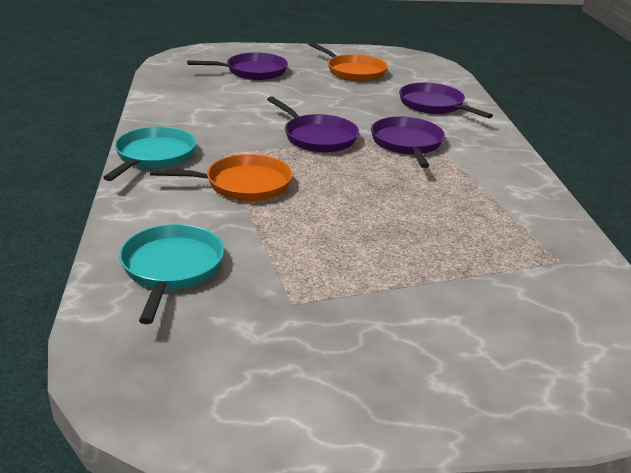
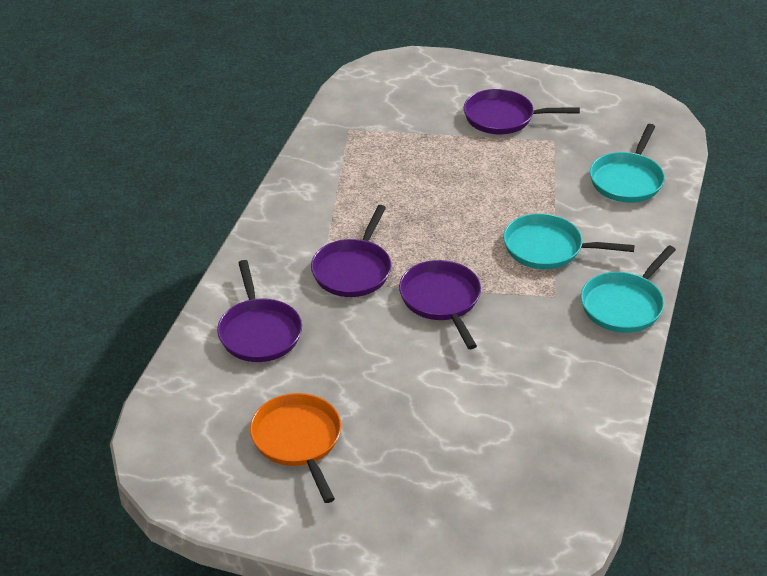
camera: 155 degrees left, 10 degrees up
(243, 184) = (547, 248): orange pan -> turquoise pan
(253, 71) = (448, 472): purple pan -> purple pan (503, 118)

